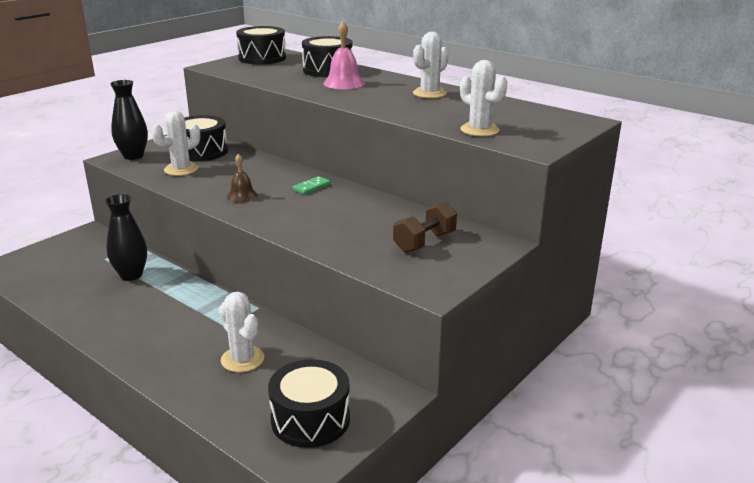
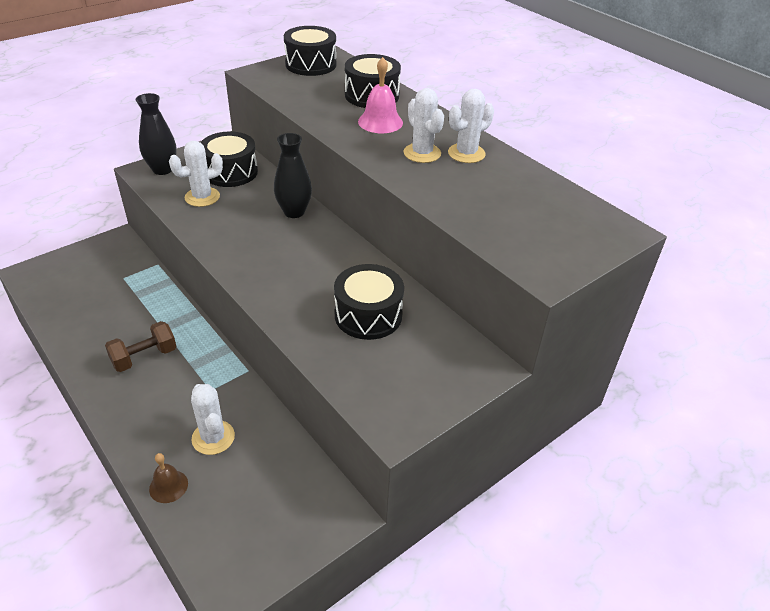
camera: 10 degrees right, 15 degrees up
(131, 275) = (142, 305): black vase -> black vase (294, 212)
(242, 196) = (249, 247): brown bell -> brown bell (168, 486)
(310, 419) = (254, 530): black drum -> black drum (368, 315)
(311, 187) = (322, 245): green domino -> none
(424, 242) = (410, 351): brown dumbbell -> brown dumbbell (144, 357)
(479, 130) = (496, 230): white cactus -> white cactus (422, 153)

